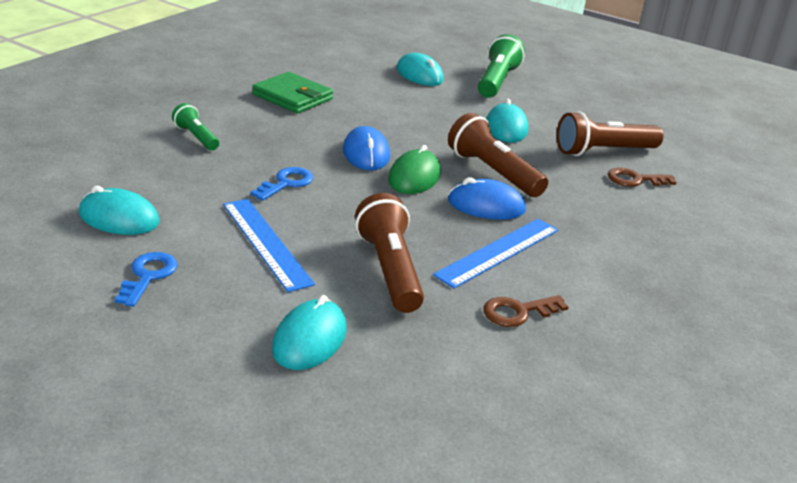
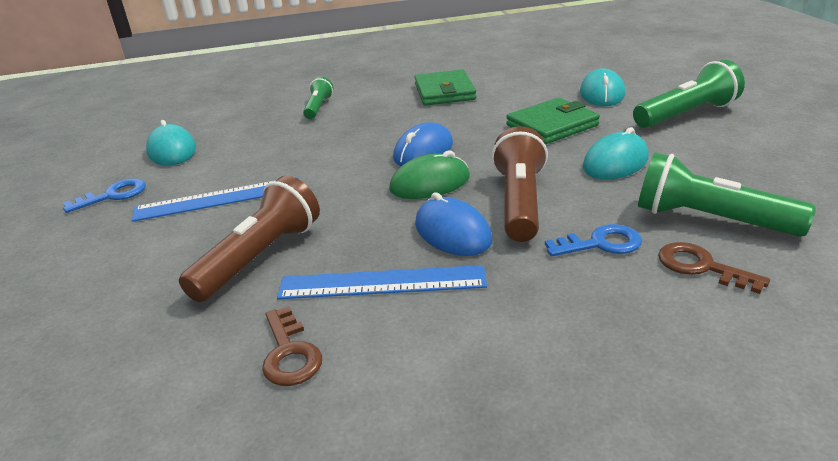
camera: 50 degrees right, 0 degrees up
(266, 242) = (218, 199): blue ruler -> blue ruler turned 60 degrees clockwise
(286, 183) = (316, 158): blue key -> blue key (600, 243)
(310, 339) = (103, 288): turquoise mouse -> none
(425, 109) = (552, 125): none -> green wallet
(518, 312) = (289, 353): brown key -> brown key turned 135 degrees counterclockwise
(604, 151) = (710, 220): brown flashlight -> green flashlight

